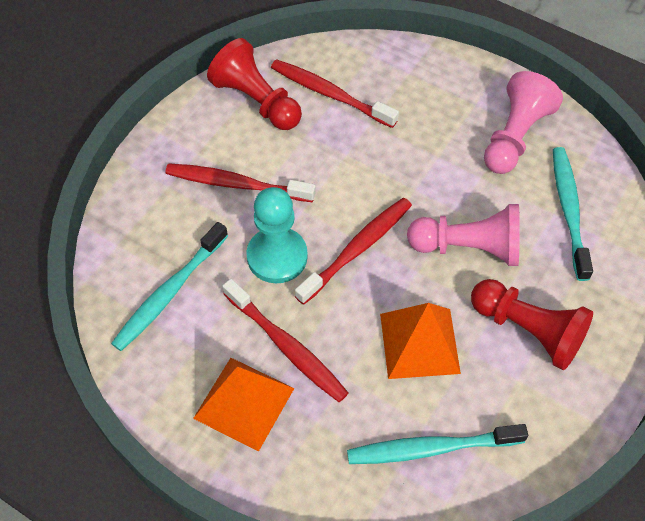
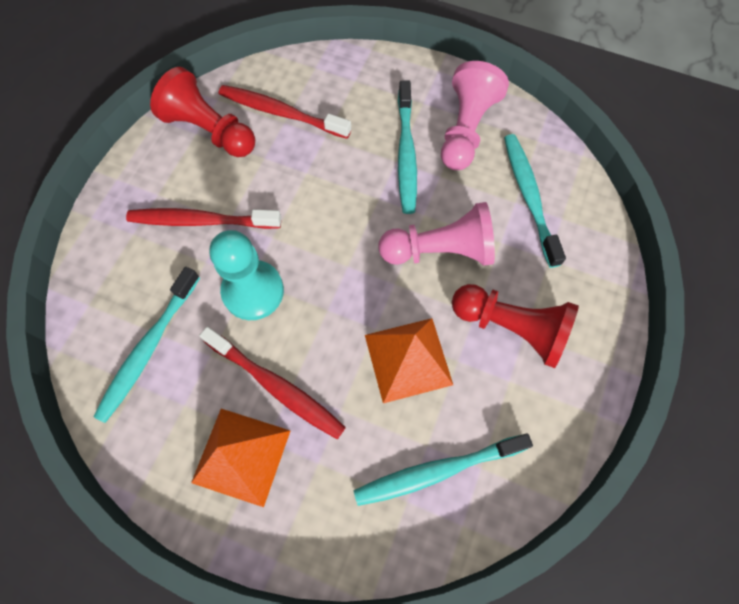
camera: 10 degrees left, 10 degrees up
(357, 249) = (332, 270): red toothbrush -> none
(449, 151) = (406, 154): none -> turquoise toothbrush

